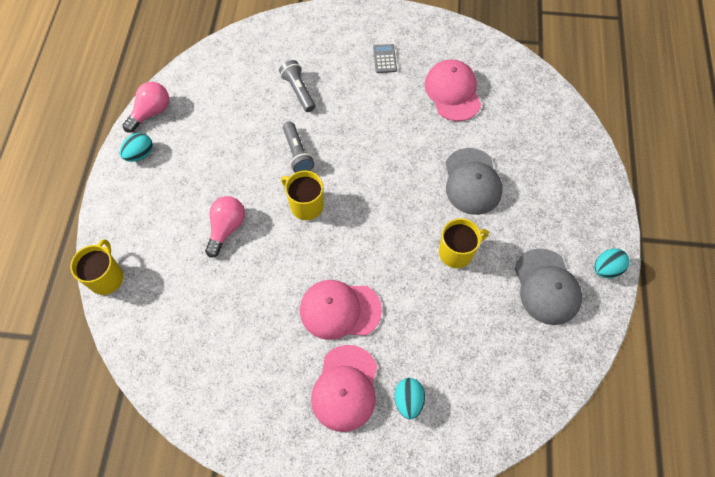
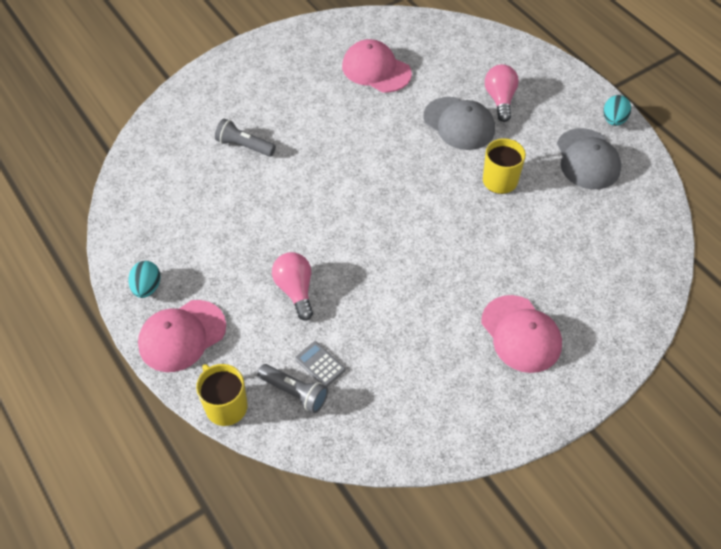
camera: 40 degrees left, 10 degrees down
(151, 112) = (120, 247): pink light bulb -> pink light bulb (500, 99)
(297, 153) = (296, 193): grey flashlight -> grey flashlight (295, 392)
(306, 205) = (345, 227): yellow mug -> none
(340, 310) = (456, 283): pink cap -> pink cap (182, 336)
(384, 59) = (294, 78): grey calculator -> grey calculator (320, 364)
(408, 400) = (575, 306): turquoise egg -> none
(547, 287) = (587, 159): grey cap -> grey cap turned 45 degrees clockwise

